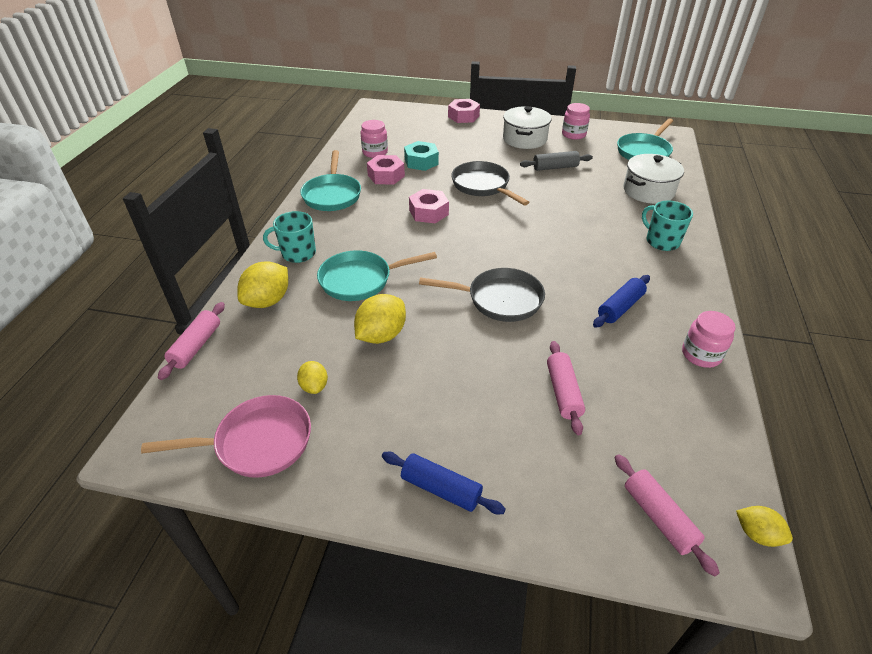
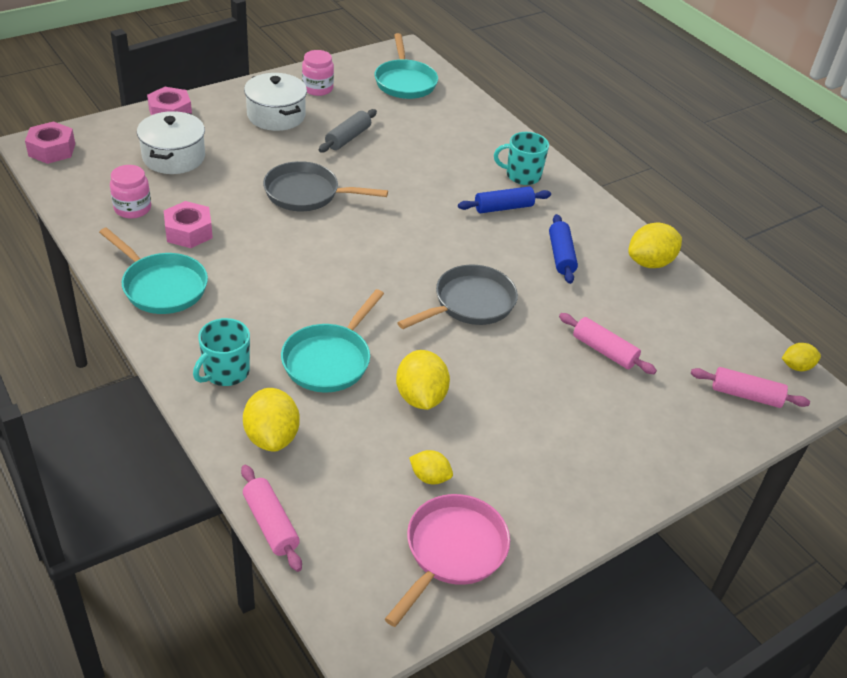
camera: 50 degrees left, 0 degrees up
(421, 161) = (203, 195): turquoise nut -> none
(428, 212) = (294, 251): pink nut -> pink nut (52, 150)
(441, 488) = (616, 477): blue rolling pin -> blue rolling pin (503, 207)
(648, 191) = (456, 127): white pot -> white pot (173, 157)
(701, 354) = (650, 262): pink jar -> yellow lemon

